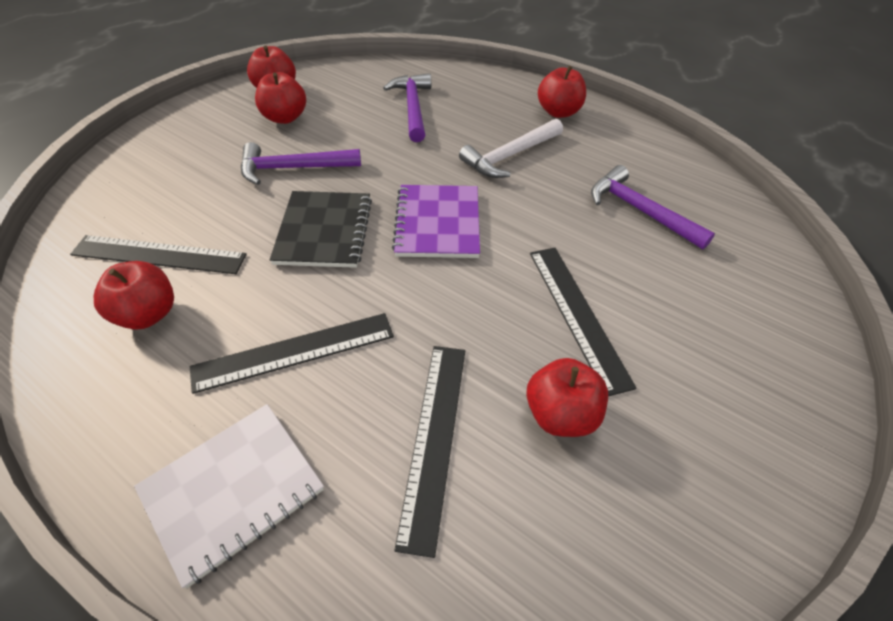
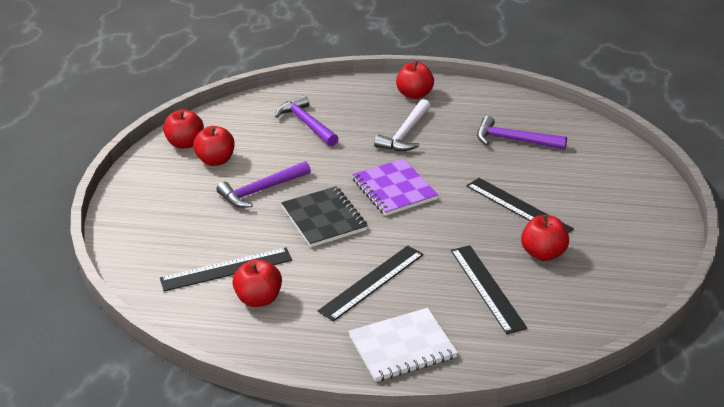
camera: 25 degrees left, 15 degrees down
(233, 490) = (402, 347): white notebook -> white notebook turned 45 degrees clockwise

